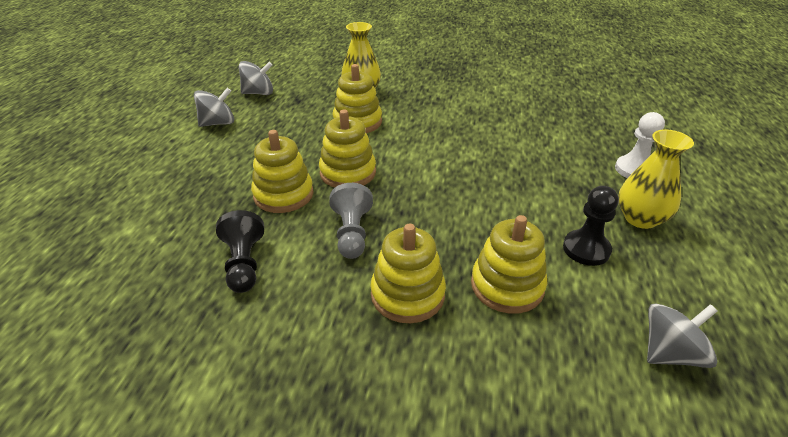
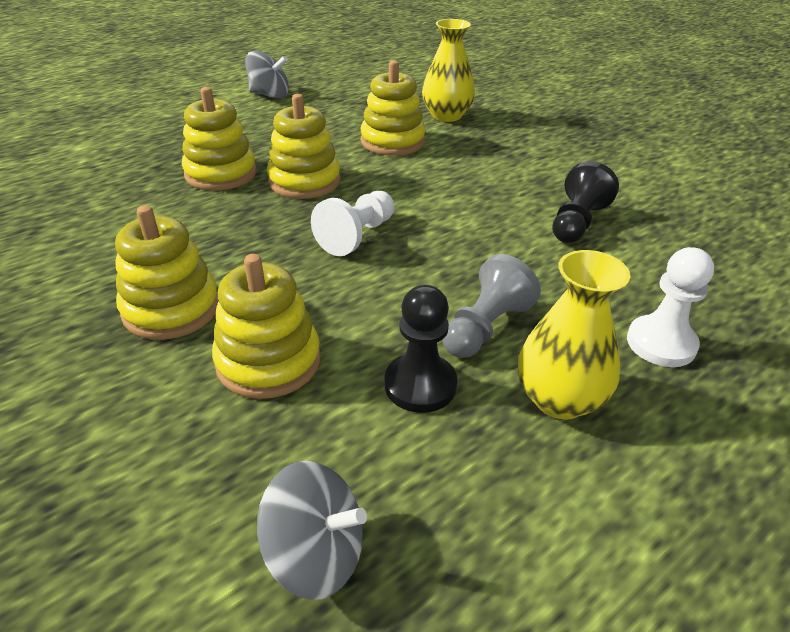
camera: 40 degrees right, 0 degrees up
(244, 264) = (103, 211): black pawn -> black pawn (577, 222)
(258, 93) = (345, 83): grey spinning top -> none
(352, 233) = (218, 233): grey pawn -> grey pawn (485, 327)
(434, 190) = (357, 236): none -> white pawn

